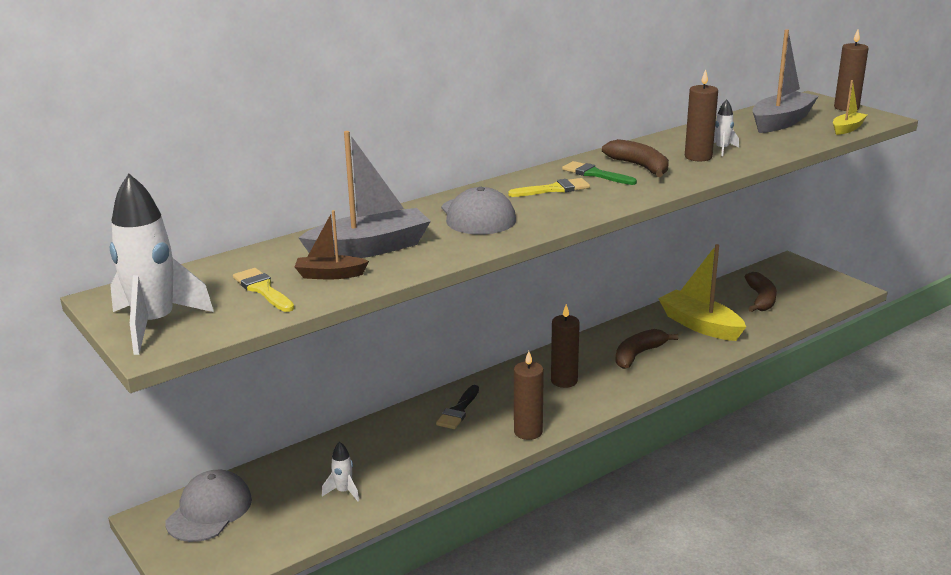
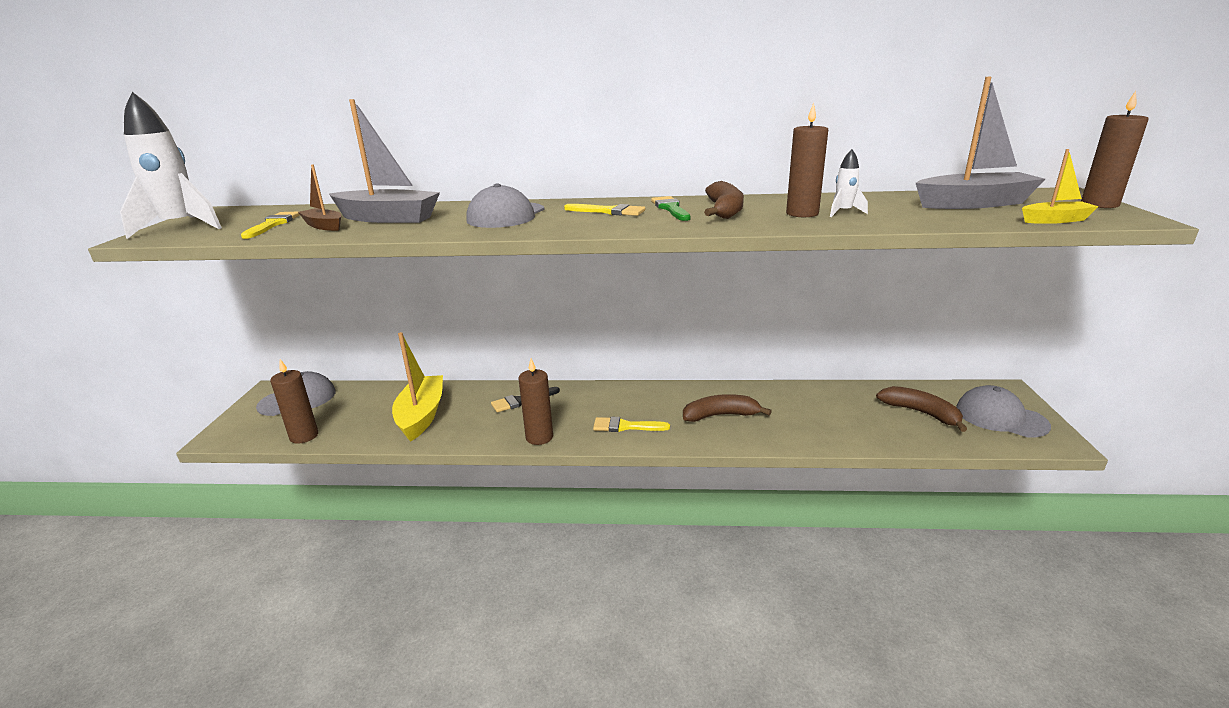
camera: 40 degrees right, 0 degrees up
(344, 491) = (370, 422): white rocket -> none
(564, 381) = (627, 411): brown candle -> brown candle (304, 436)
(582, 393) = (625, 426): none -> yellow brush
(700, 325) = (818, 413): yellow boat -> yellow boat (421, 415)
(761, 299) = (920, 413): brown banana -> brown banana turned 90 degrees counterclockwise
(807, 284) = (1000, 417): none -> grey cap

